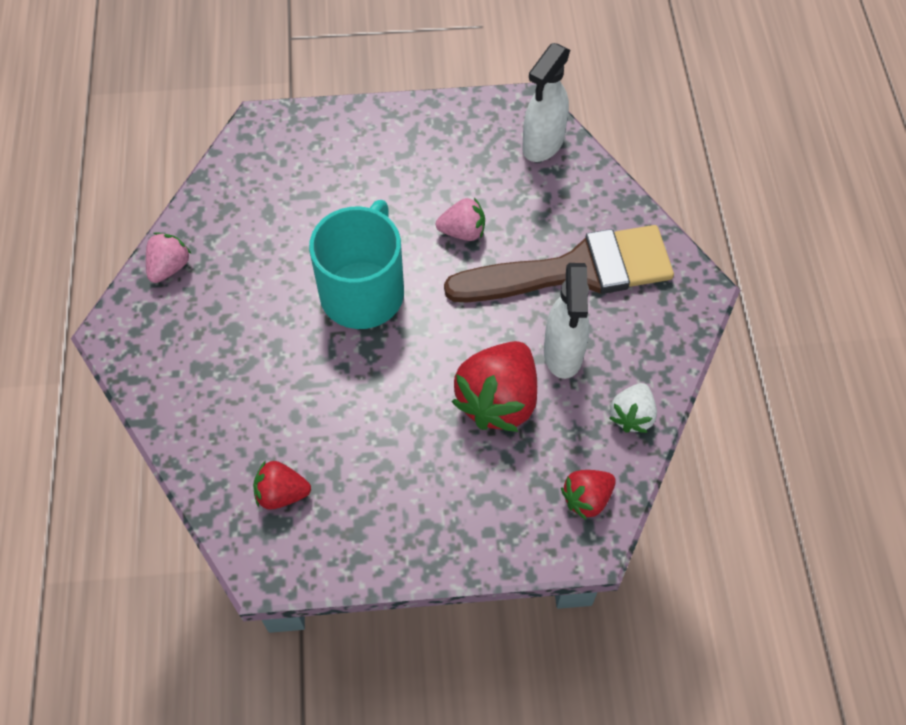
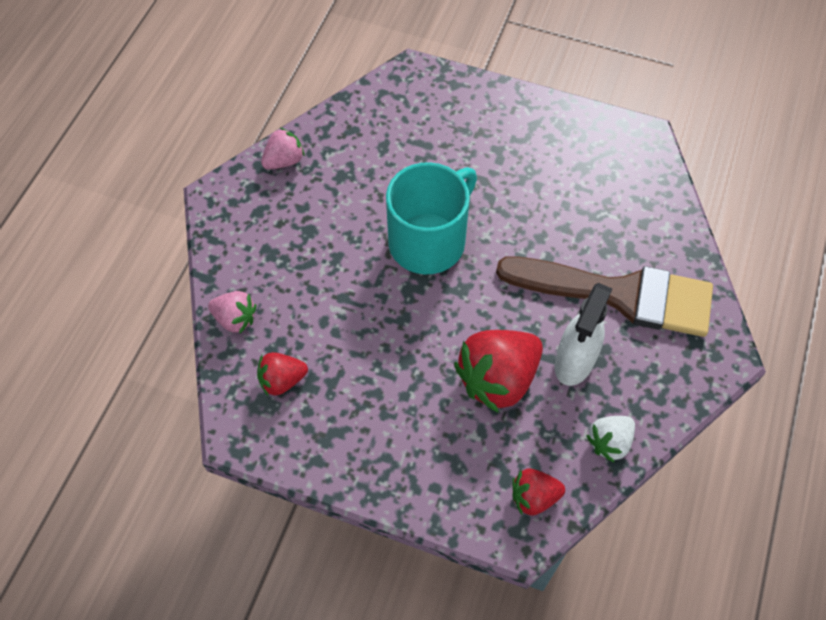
camera: 25 degrees right, 0 degrees up
(281, 494) = (282, 380): red strawberry -> red strawberry turned 45 degrees counterclockwise
(463, 231) = (537, 223): pink strawberry -> pink strawberry (235, 319)
(542, 144) = (643, 175): white spray bottle -> none

